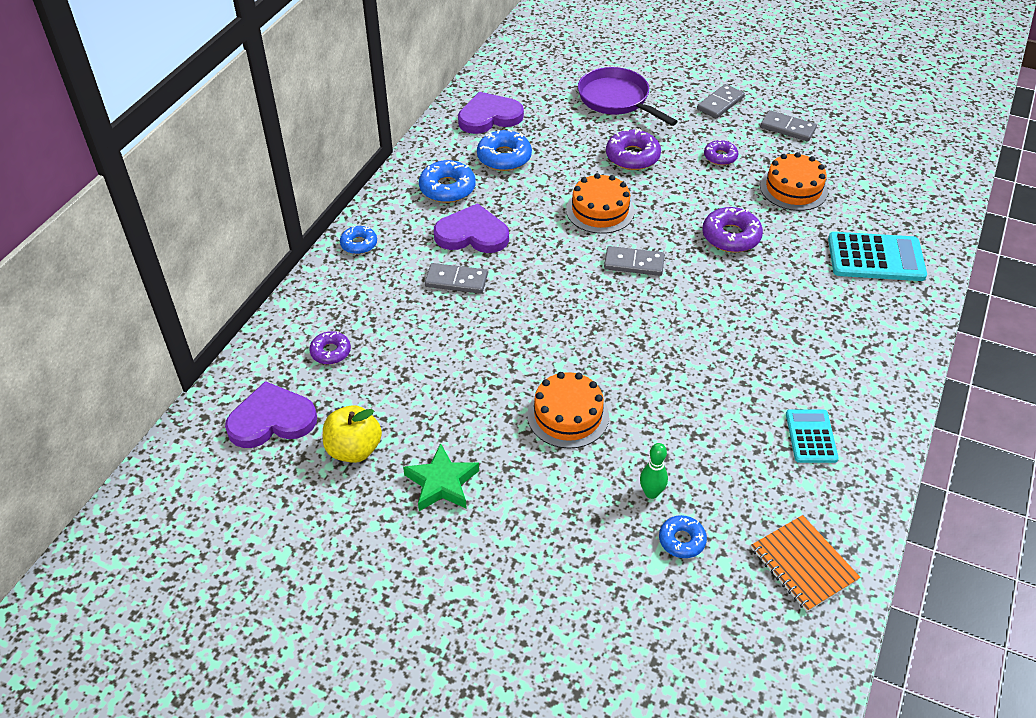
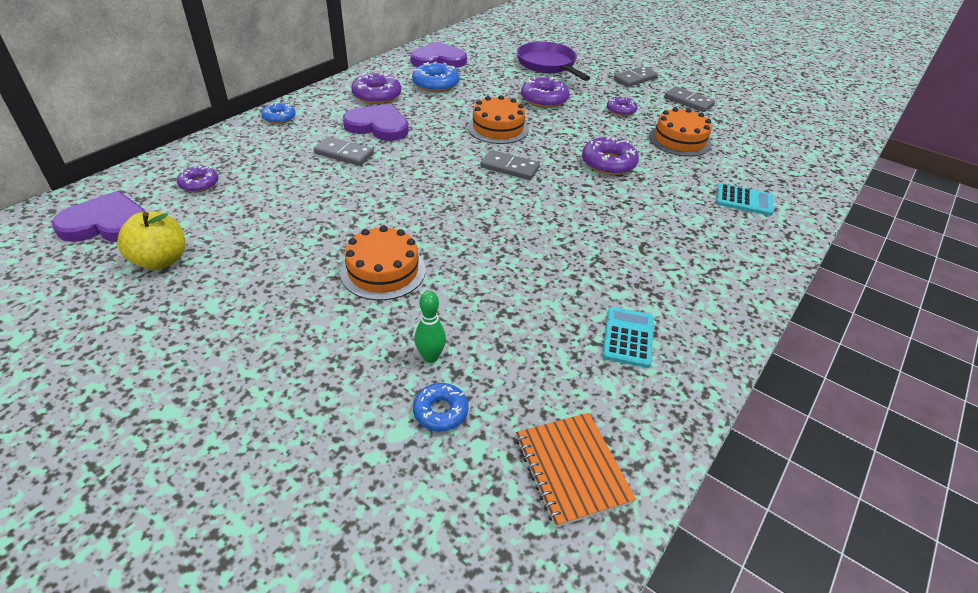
camera: 10 degrees right, 5 degrees down
(442, 483) = (222, 305): green star -> none
(447, 188) = (377, 95): blue donut -> purple donut
(875, 258) = (744, 200): turquoise calculator -> turquoise calculator, size x0.61

